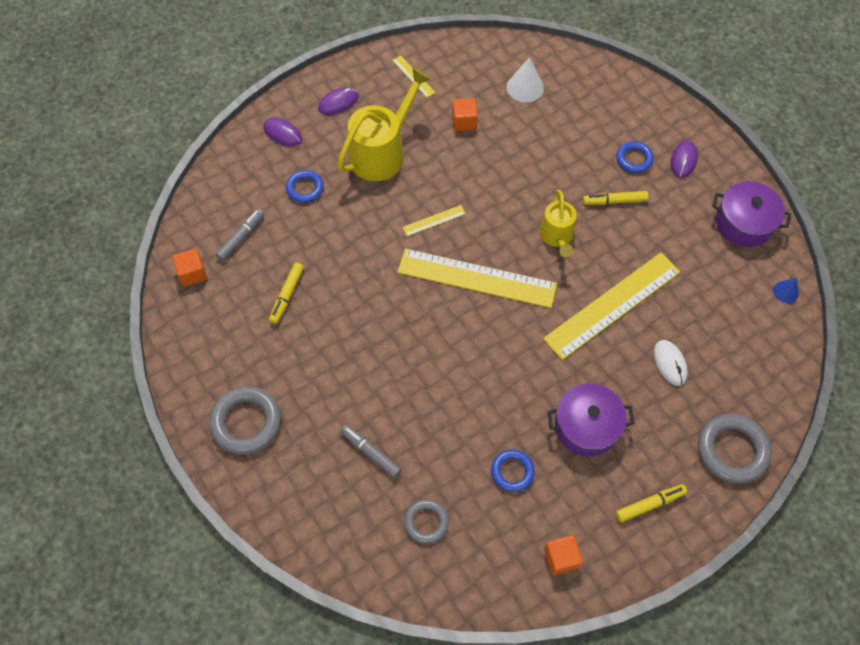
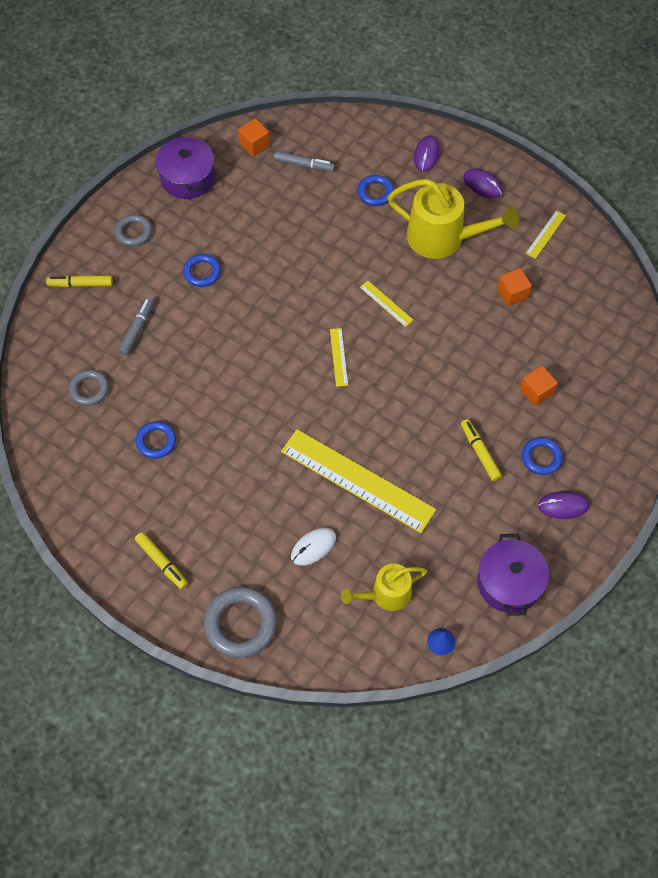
camera: 70 degrees right, 0 degrees up
(246, 422) = (133, 232): grey ring -> grey ring, size x0.60
(287, 295) = (261, 218): yellow marker -> yellow marker (80, 284)
(328, 369) = (202, 272): none -> blue ring
(476, 278) = (338, 357): yellow ruler -> yellow ruler, size x0.42
(525, 87) = (582, 334): white cone -> none
(557, 236) = (414, 411): yellow watering can -> yellow watering can (386, 594)
(561, 558) = (89, 502): orange cube -> orange cube (536, 391)
(586, 426) = (220, 490): purple pot -> purple pot (187, 178)

